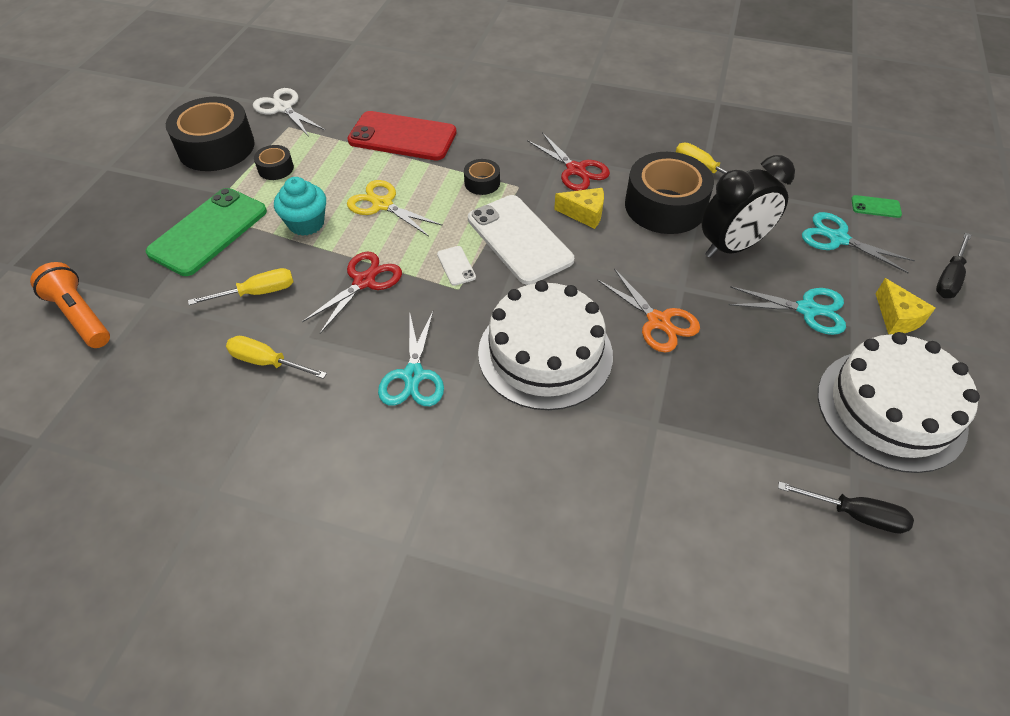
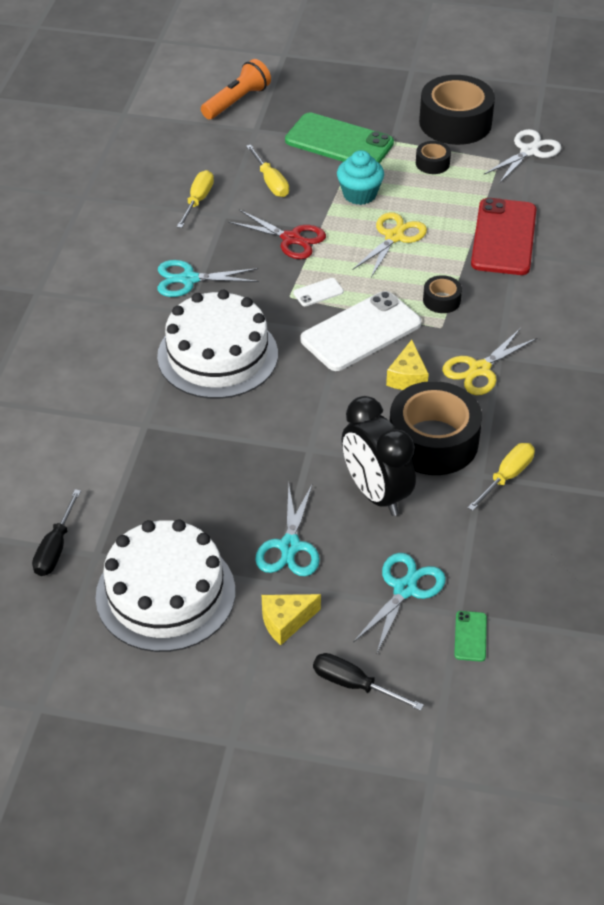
camera: 85 degrees right, 5 degrees down
(576, 170) = (479, 369): red scissors -> yellow scissors
(658, 321) = (262, 430): orange scissors -> none

